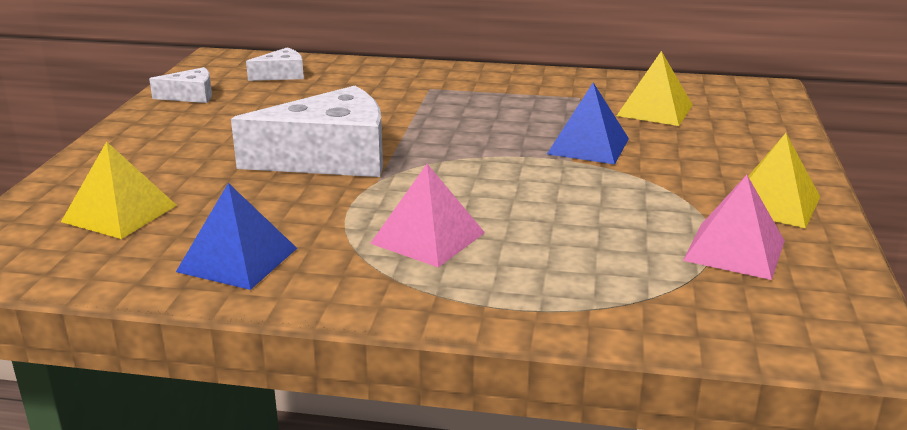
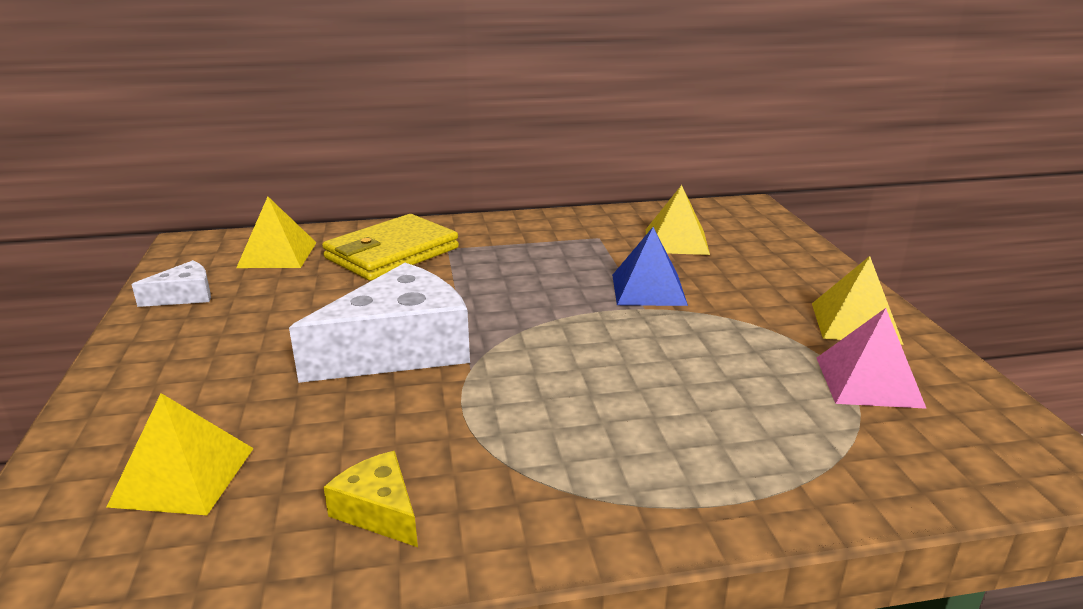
camera: 20 degrees left, 0 degrees up
(238, 259) = (379, 511): blue pyramid -> yellow cheese
(282, 75) = (277, 254): white cheese -> yellow pyramid
(377, 86) = (391, 253): none -> yellow wallet
(427, 238) = (575, 431): pink pyramid -> none

